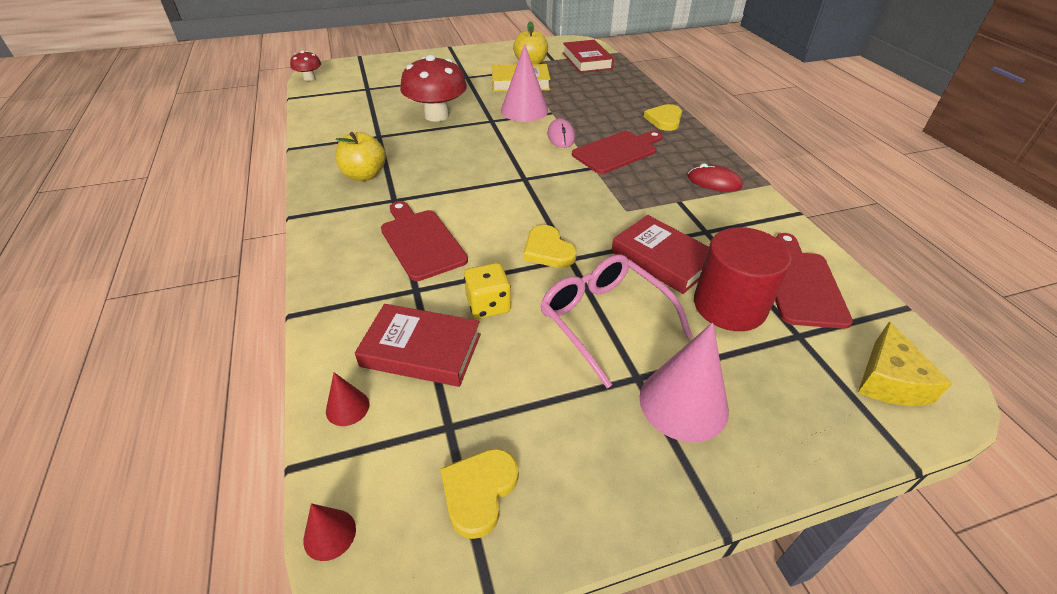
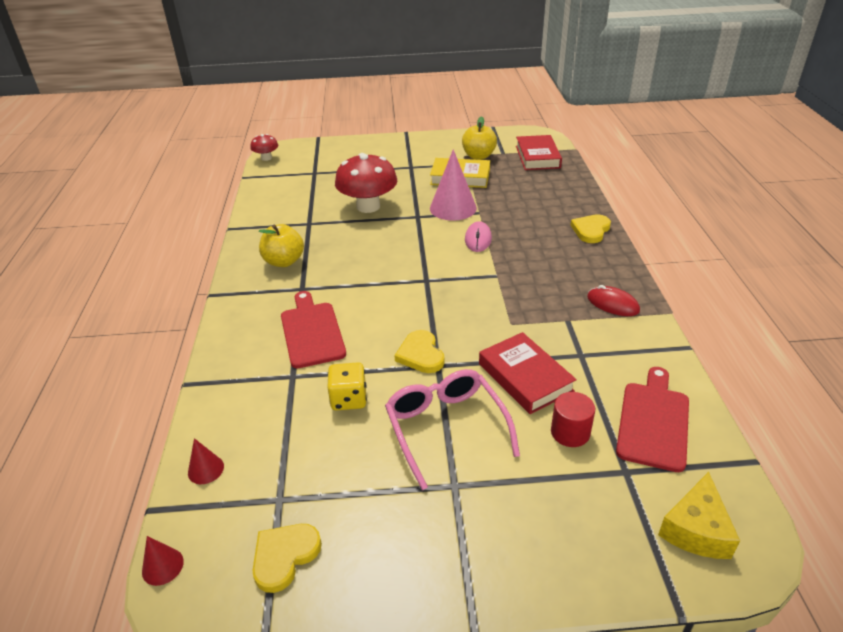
camera: 15 degrees right, 5 degrees down
(421, 350) = (279, 430): red book -> none
(617, 151) = (527, 261): red cutting board -> none
(683, 403) = (486, 515): pink cone -> none
(729, 306) = (570, 432): red cylinder -> red cylinder, size x0.56

